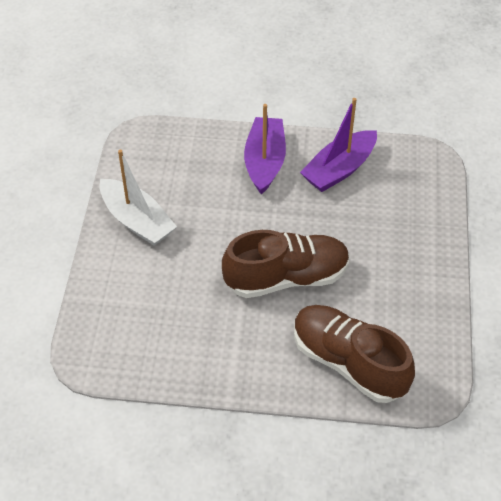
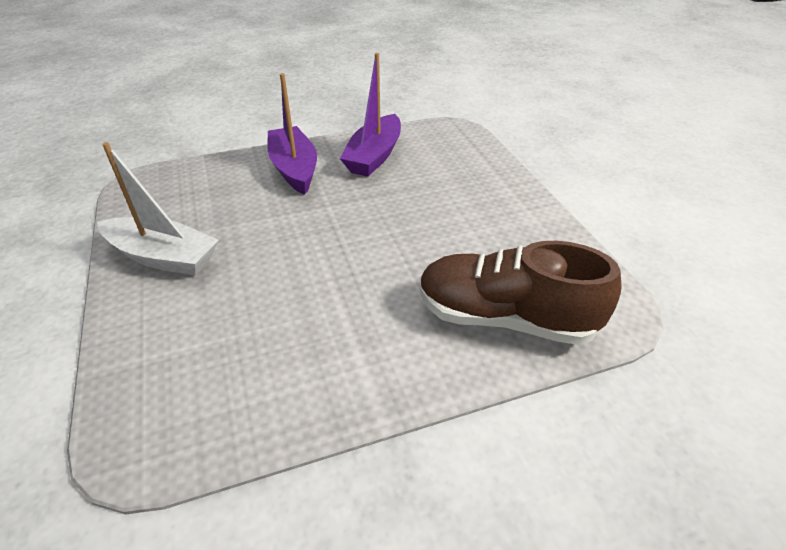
camera: 25 degrees left, 10 degrees down
(286, 277) = (377, 257): brown shoe -> none

